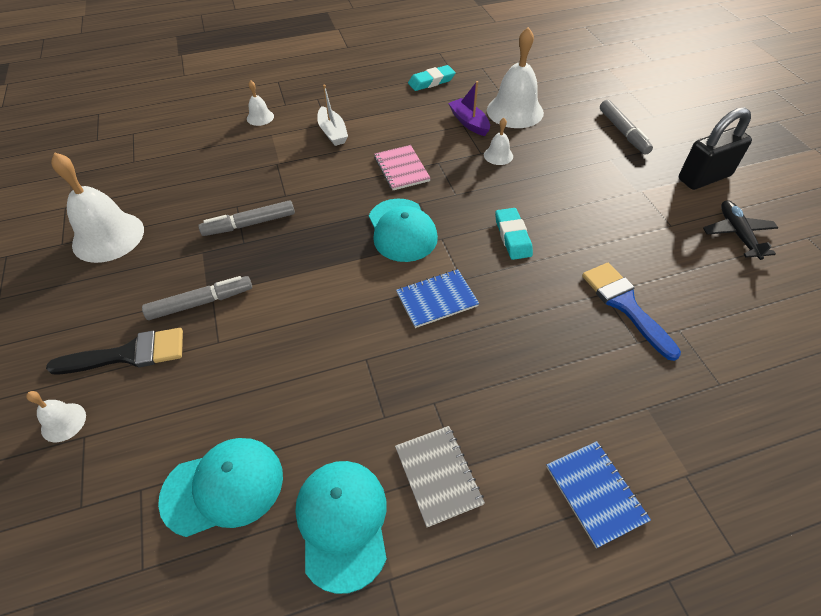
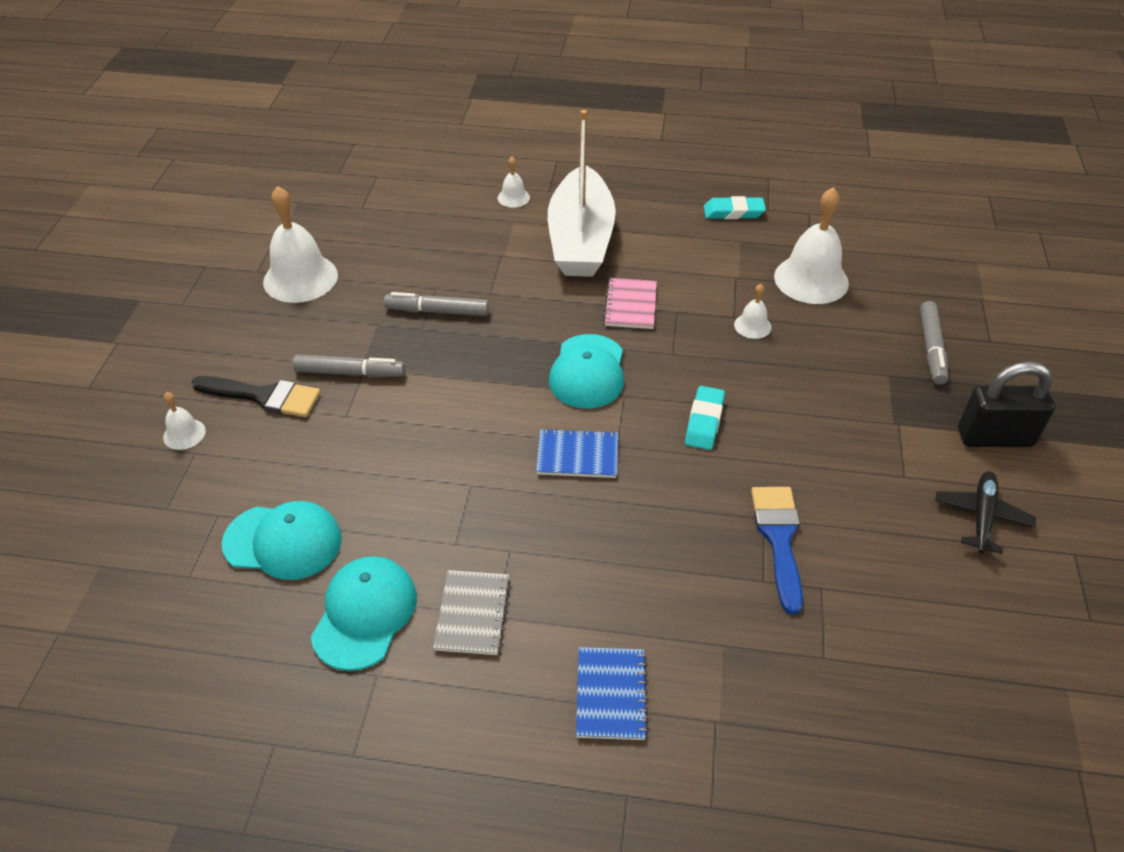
camera: 25 degrees right, 5 degrees down
(332, 132) = (581, 239): white boat -> white boat, size x2.26
(469, 122) = (744, 276): purple boat -> none

